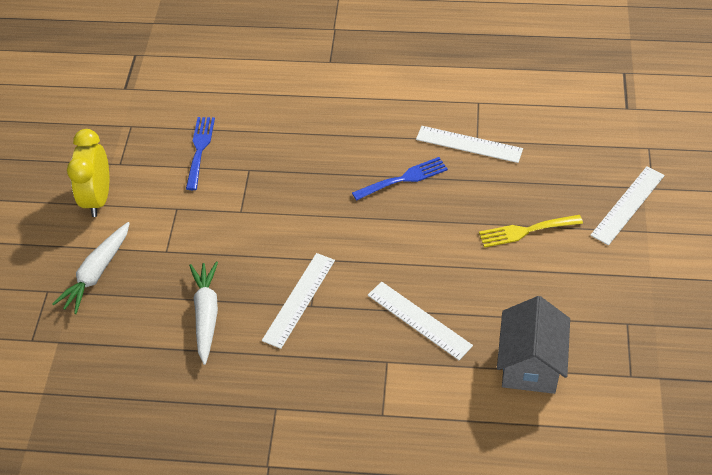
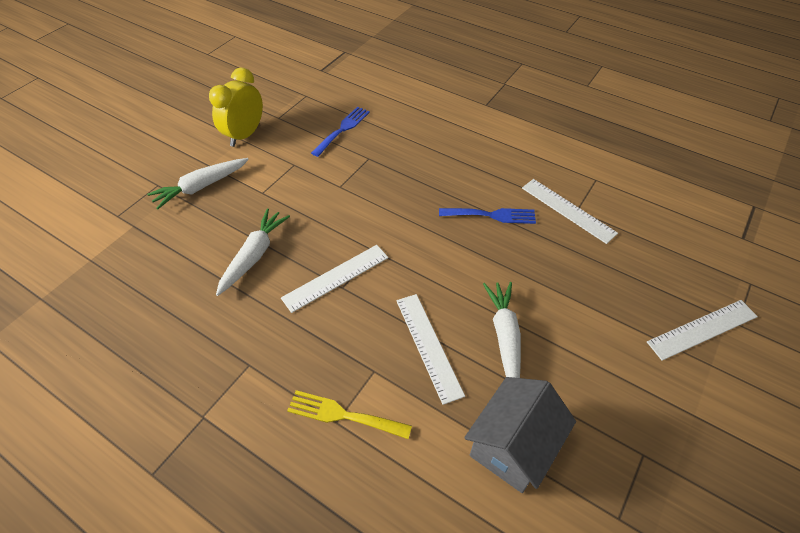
camera: 25 degrees right, 0 degrees up
(477, 284) = (504, 337): none -> white carrot
(526, 231) = (580, 308): yellow fork -> yellow fork (343, 415)

